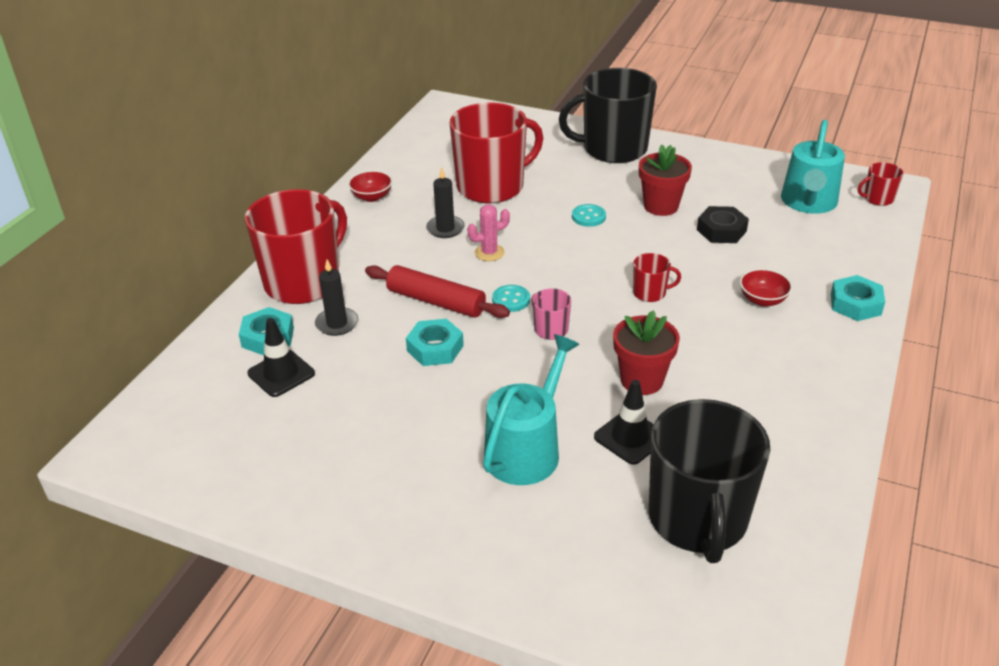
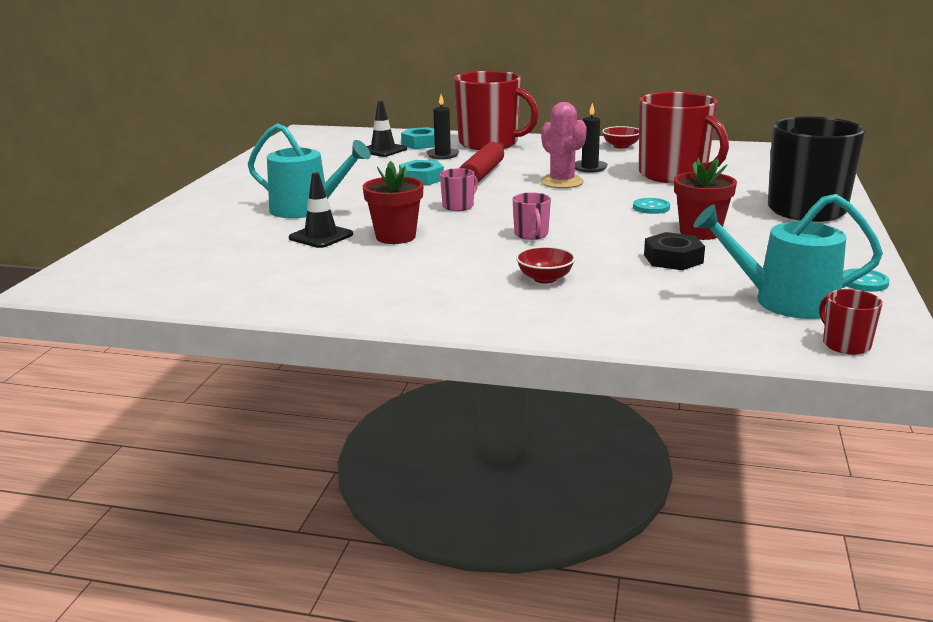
camera: 80 degrees right, 15 degrees down
(489, 253) = (562, 182): pink cactus -> pink cactus, size x1.54
(511, 300) = (495, 193): turquoise button -> turquoise button (864, 282)
(650, 293) = (531, 234): red mug -> pink mug
(698, 519) = (223, 260): black mug -> none
(855, 304) = (562, 323): turquoise nut -> none

